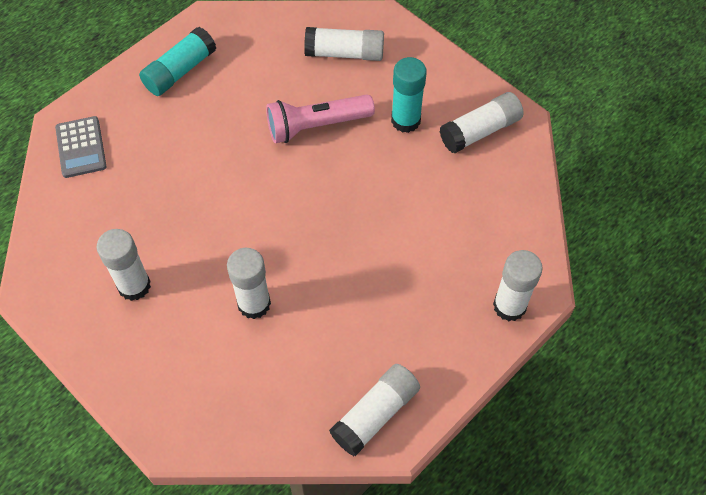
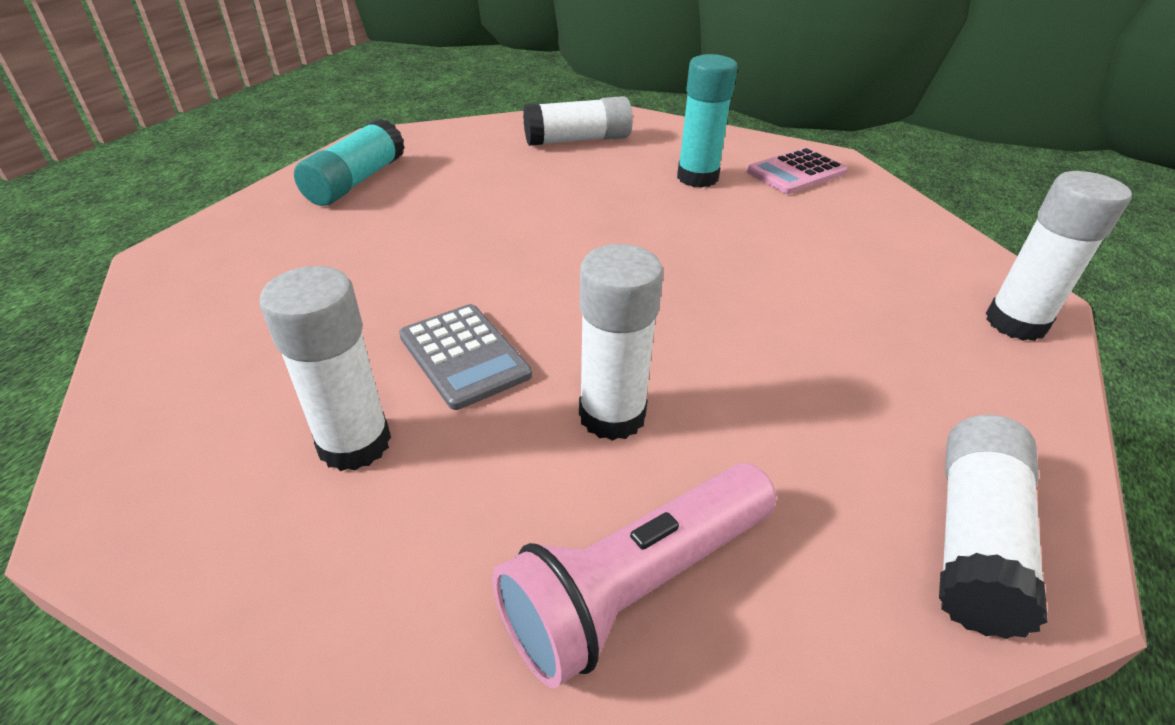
camera: 20 degrees left, 20 degrees down
(81, 147) = (204, 277): grey calculator -> grey calculator (464, 356)
(316, 126) = (582, 199): pink flashlight -> pink flashlight (636, 585)
(480, 131) = (796, 172): white glue stick -> pink calculator

